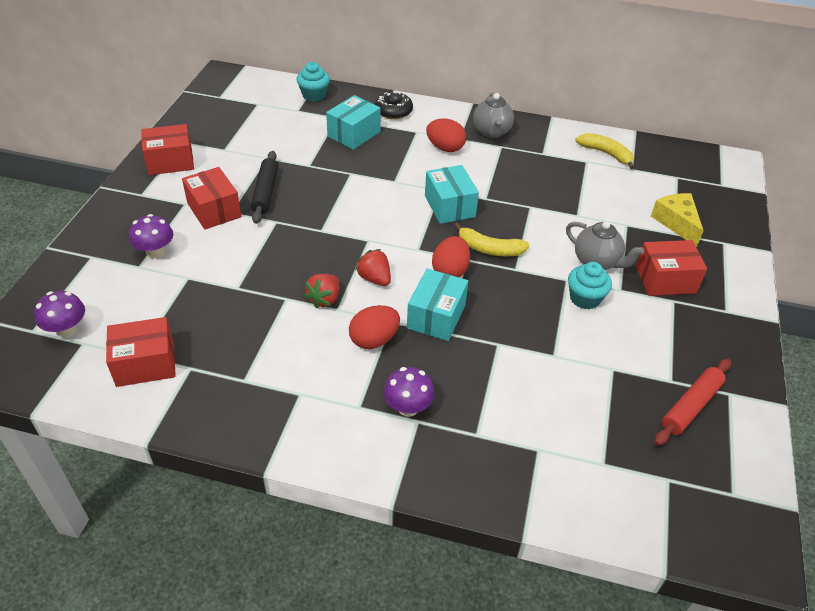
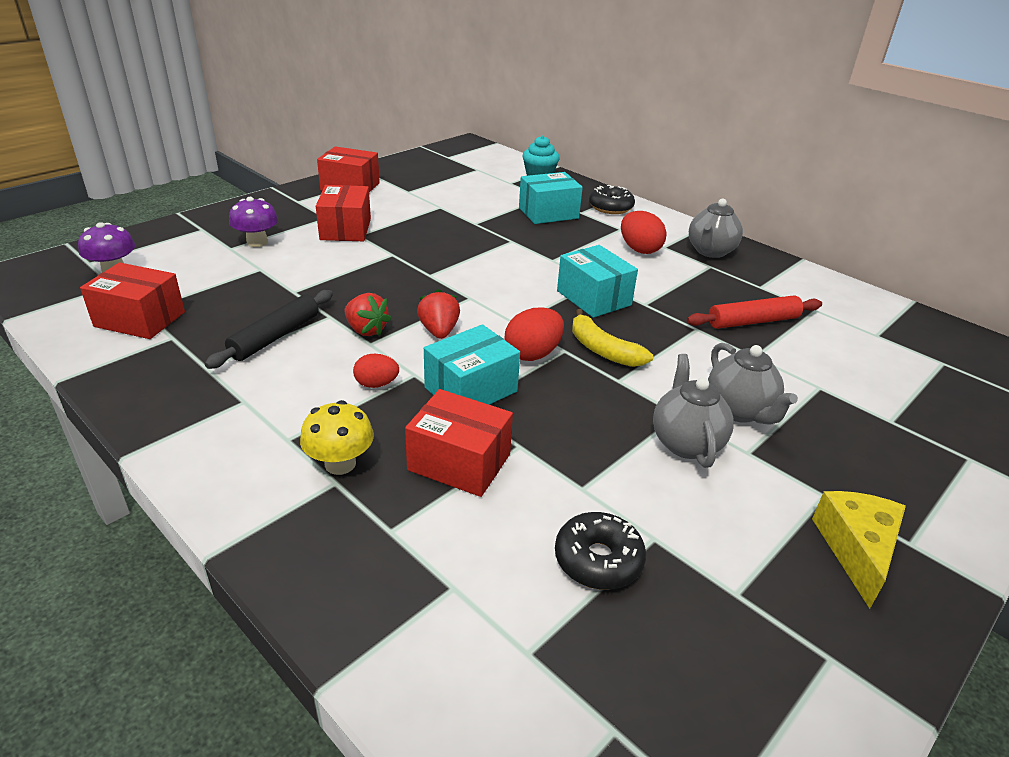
camera: 30 degrees right, 10 degrees down
(265, 192) = (409, 230): black rolling pin -> black rolling pin (275, 337)
(324, 299) = (366, 330): red strawberry -> red strawberry turned 105 degrees counterclockwise
(374, 340) = (376, 384): red egg -> red egg, size x0.64
(408, 407) = (340, 464): purple mushroom -> yellow mushroom
(450, 206) = (594, 298): turquoise box -> turquoise box turned 45 degrees counterclockwise
(585, 298) = (686, 443): turquoise cupcake -> grey teapot
(595, 396) = (598, 560): none -> black donut
(606, 154) = (850, 310): yellow banana -> none
(665, 280) = (832, 467): red box -> red box (459, 462)
(676, 223) = (903, 410): yellow cheese -> yellow cheese (856, 549)
(690, 406) = (743, 644): red rolling pin -> red rolling pin (752, 321)

